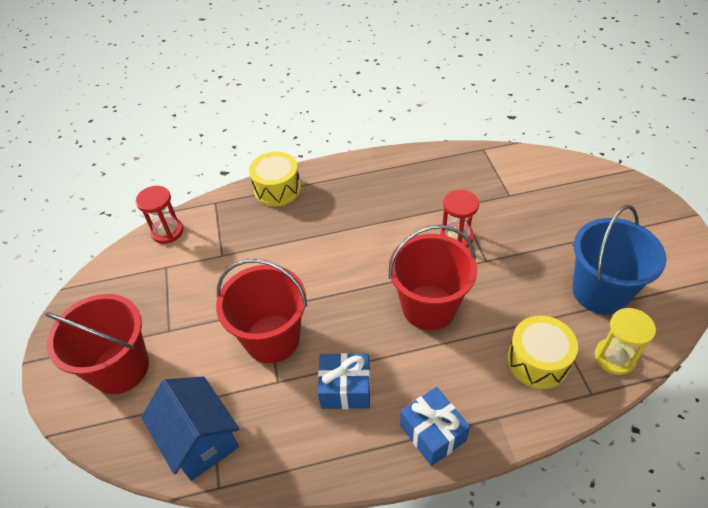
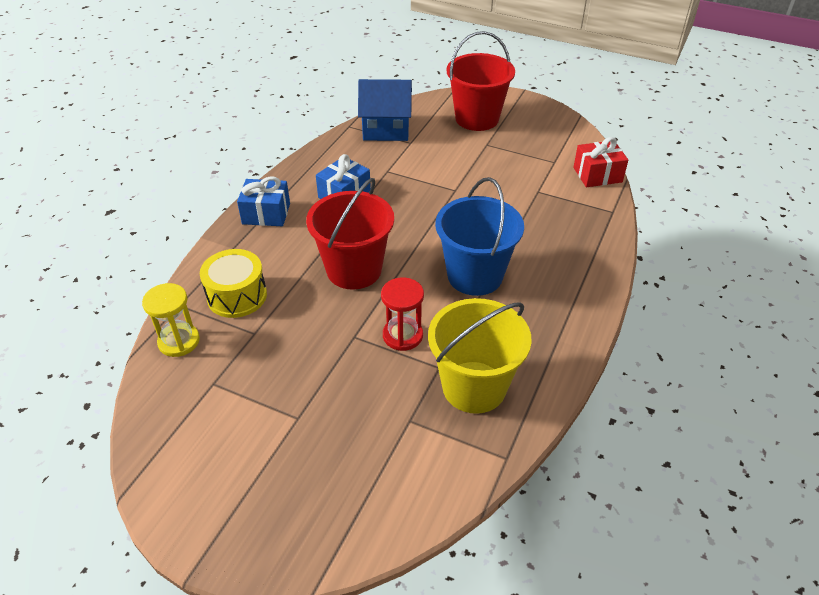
camera: 125 degrees right, 5 degrees down
(167, 232) = (597, 175): red hourglass -> red gift
(272, 338) = (424, 182): red bucket -> none
(277, 189) = (595, 254): yellow drum -> none
(455, 183) = (474, 387): none -> yellow bucket
(600, 292) = (230, 387): blue bucket -> blue bucket (475, 275)

